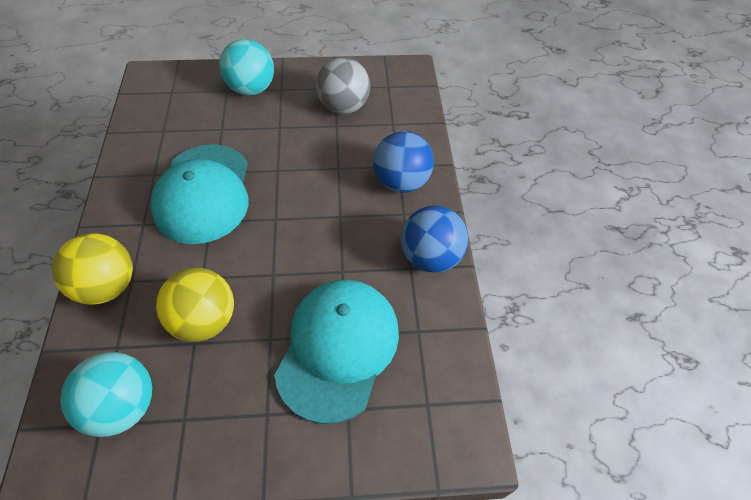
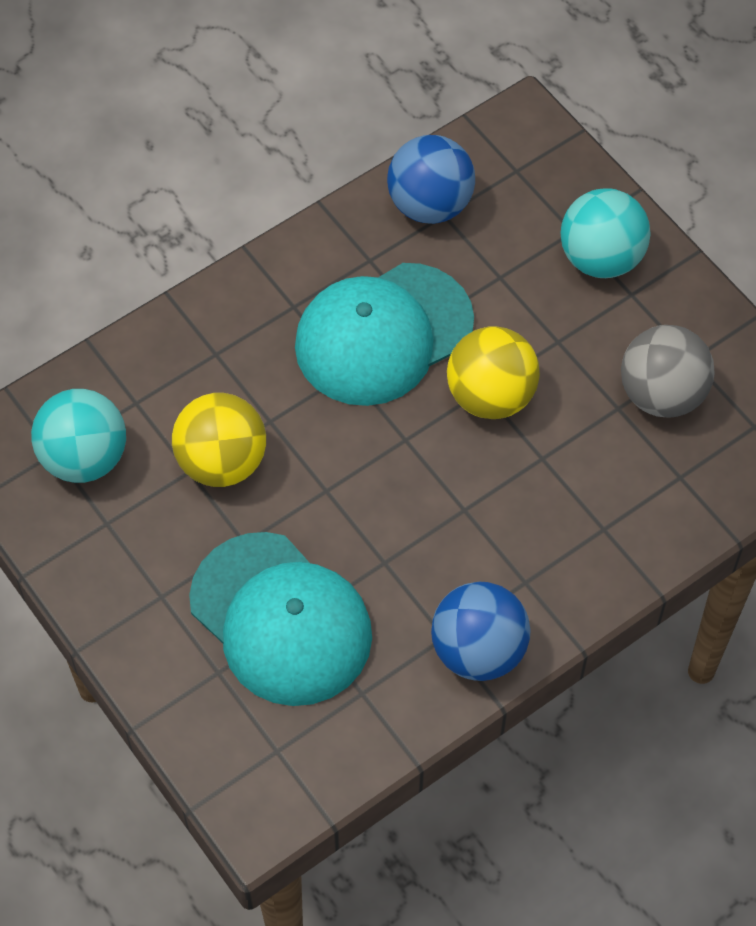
camera: 60 degrees right, 5 degrees up
(107, 286) = (194, 337): yellow ball -> yellow ball (490, 396)
(338, 348) = (281, 619): turquoise cap -> turquoise cap turned 60 degrees clockwise
(401, 182) = (577, 548): blue ball -> blue ball (430, 204)

